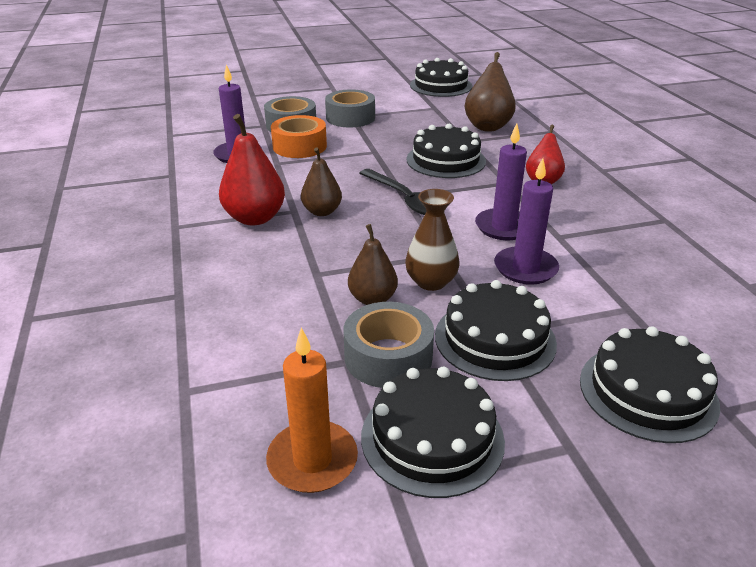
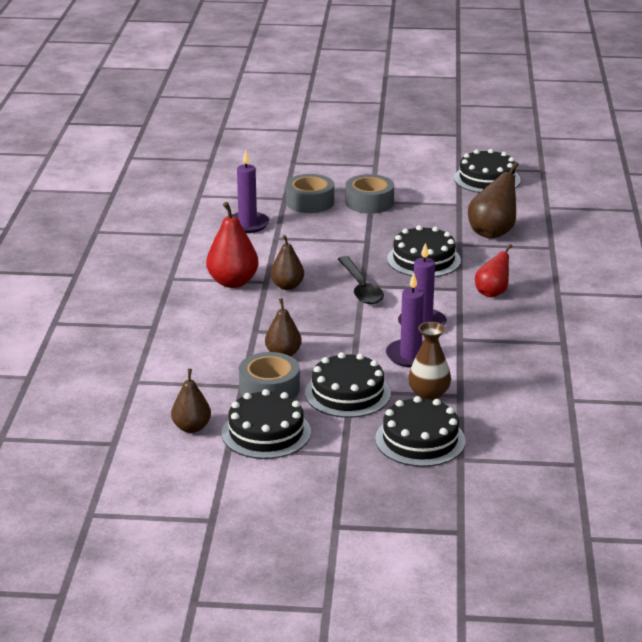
camera: 20 degrees right, 5 degrees down
(299, 146) = (304, 225): orange tape -> none
(312, 460) = (191, 427): orange candle -> brown pear
(431, 282) = (332, 351): brown vase -> brown vase (429, 394)

